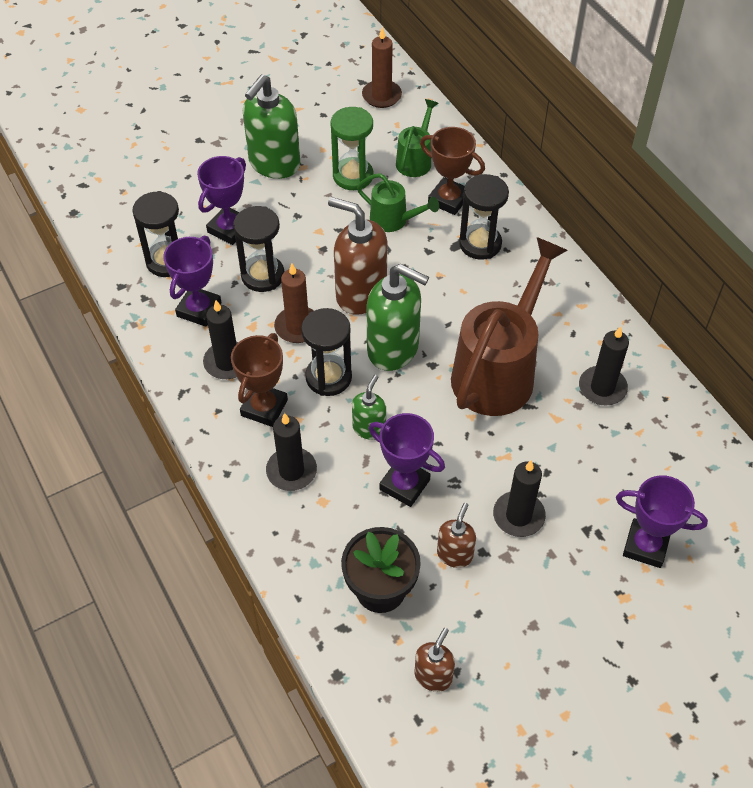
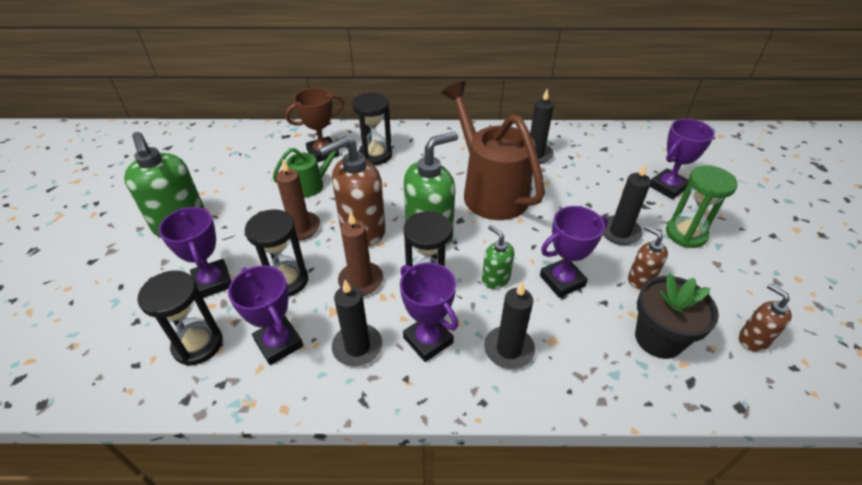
camera: 60 degrees left, 10 degrees down
(264, 408) = (428, 340): brown trophy -> purple trophy
(353, 176) = (247, 187): green hourglass -> green hourglass (686, 234)
(381, 96) = (194, 144): brown candle -> brown candle (300, 228)
(415, 160) = (271, 152): green watering can -> none

